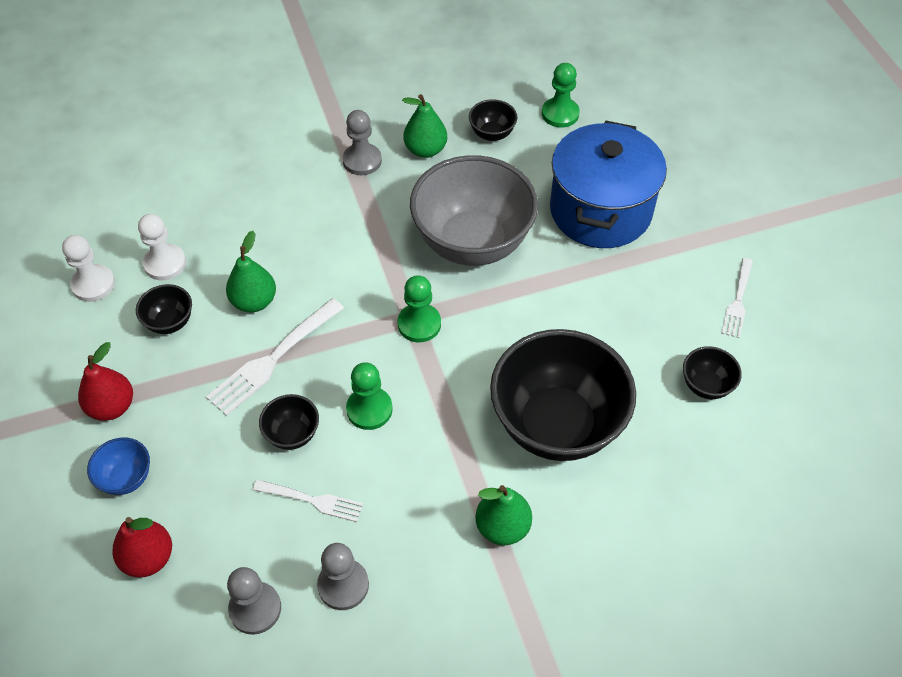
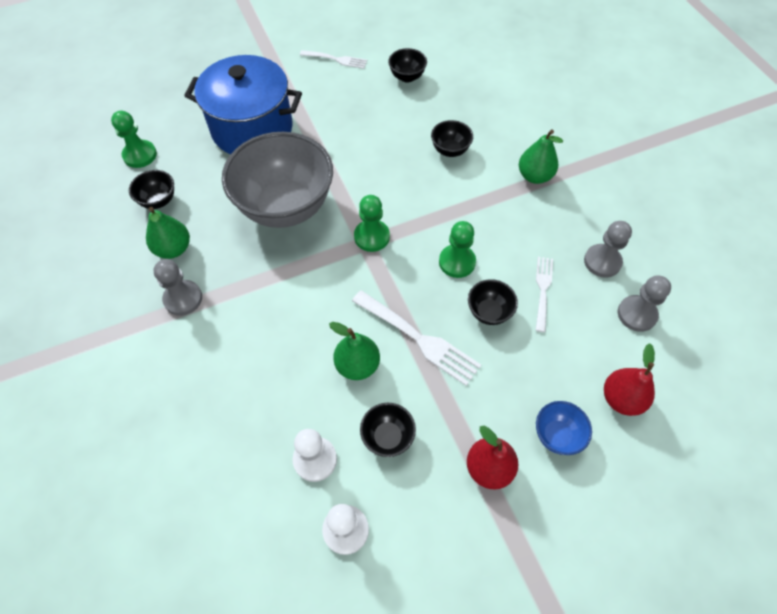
camera: 95 degrees left, 5 degrees up
(556, 424) = (450, 150): black bowl -> black bowl, size x0.42

